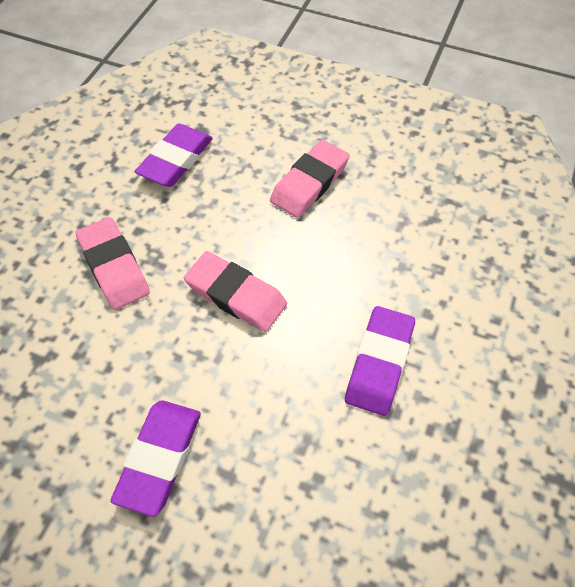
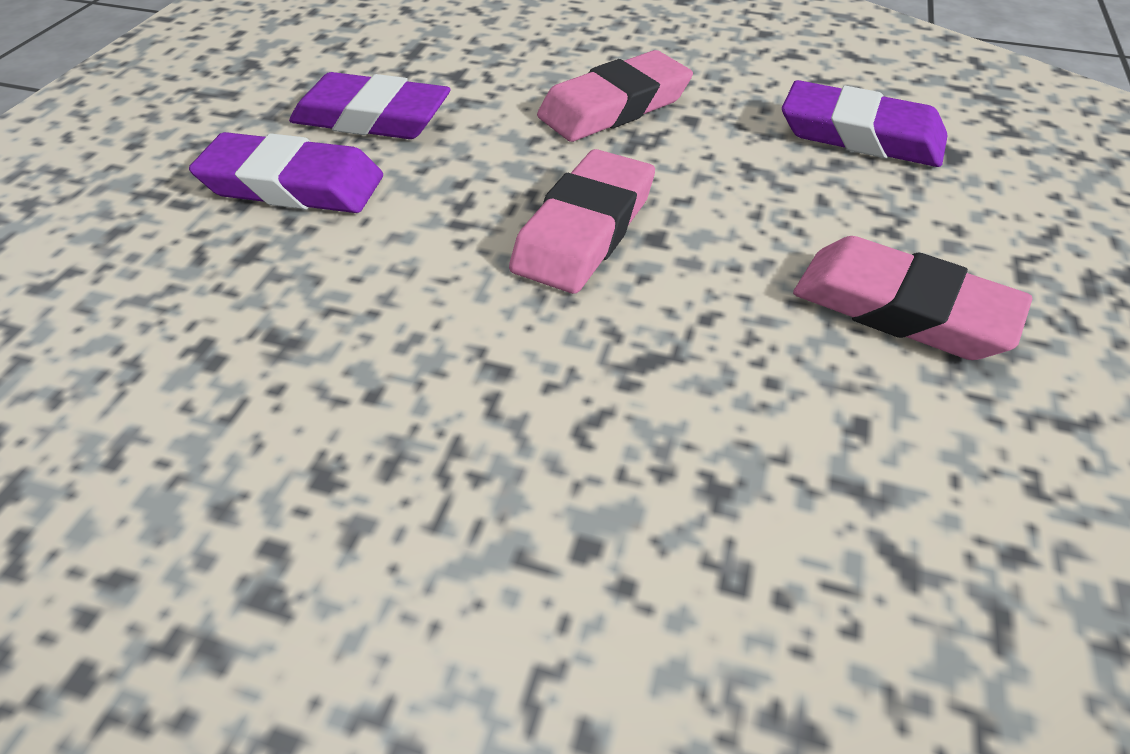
camera: 85 degrees right, 10 degrees down
(379, 363) = (444, 447): purple eraser -> purple eraser (372, 118)

